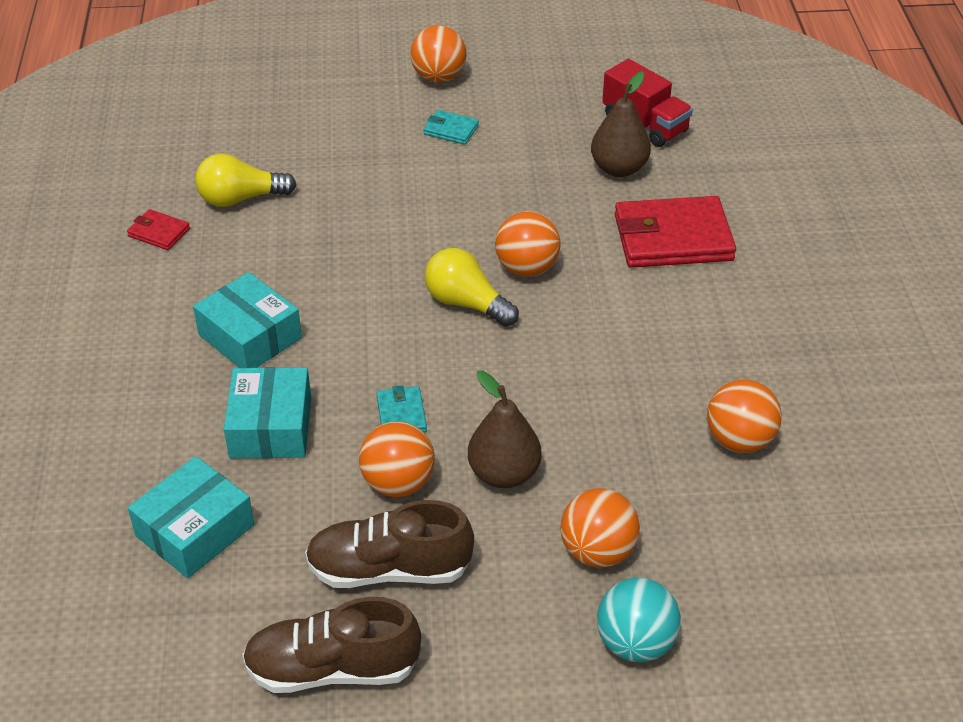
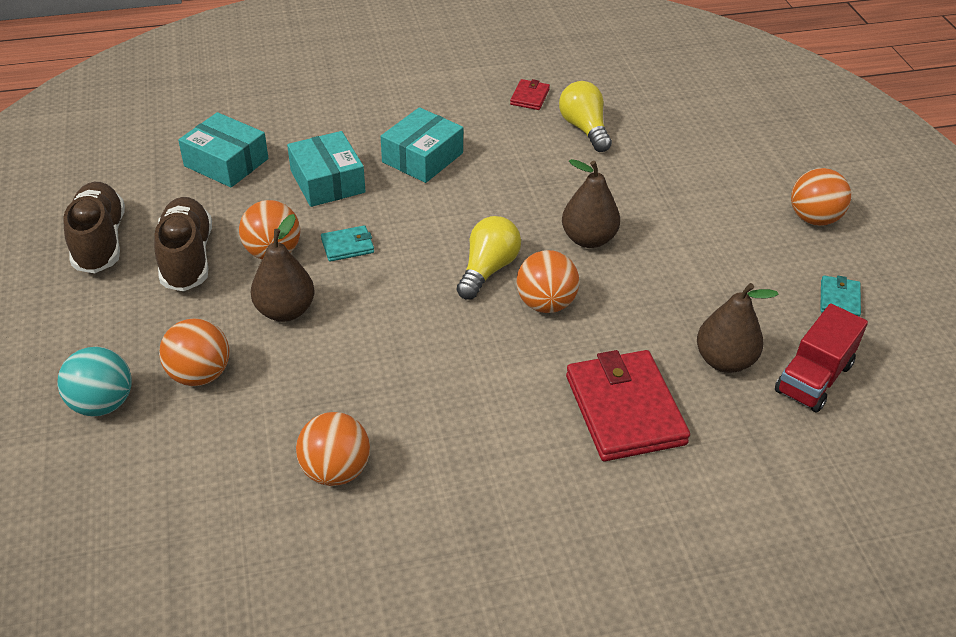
camera: 80 degrees right, 0 degrees up
(271, 427) = (327, 181): turquoise box -> turquoise box turned 75 degrees clockwise
(434, 224) = (588, 239): none -> brown pear
(451, 130) = (733, 235): turquoise wallet -> turquoise wallet (839, 299)

